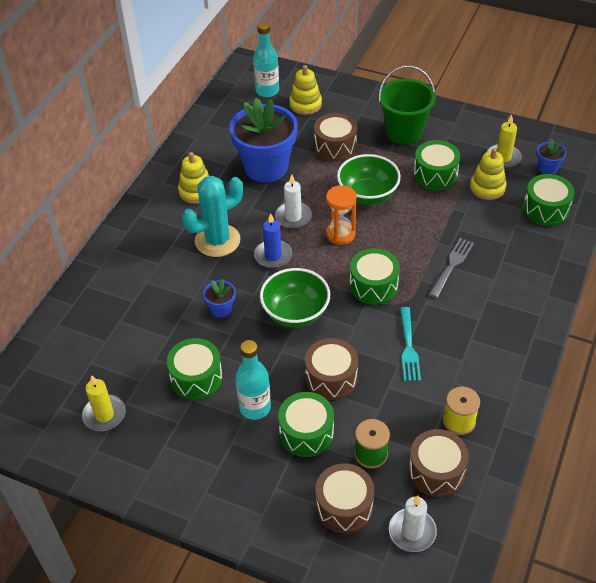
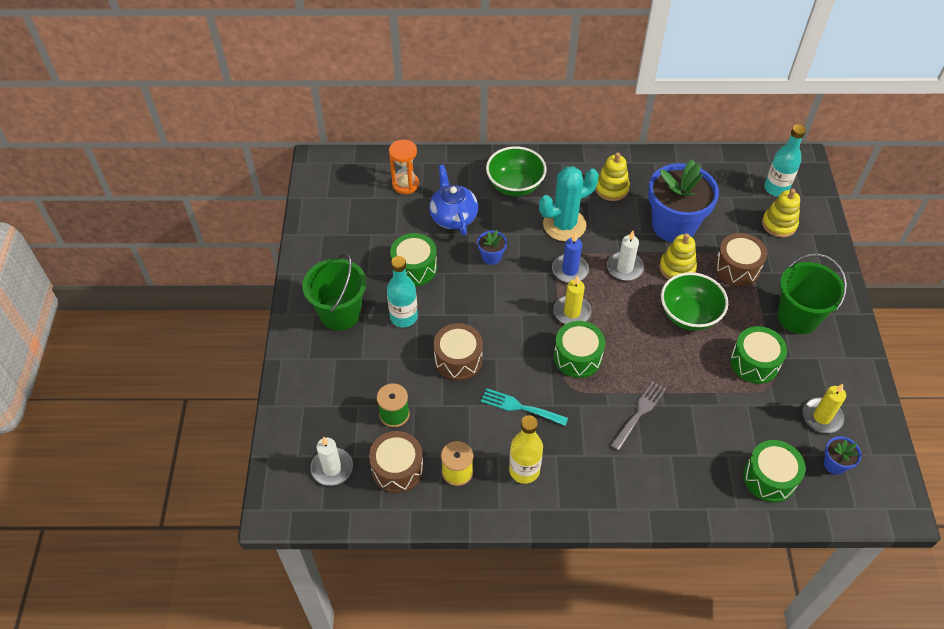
camera: 65 degrees right, 5 degrees up
(104, 415) = (354, 226): yellow candle -> yellow candle (572, 312)
(150, 323) = (453, 216): none -> blue teapot
(217, 240) = (564, 225): turquoise cactus -> turquoise cactus turned 60 degrees counterclockwise
(218, 465) = (340, 313): none -> green bucket
(295, 313) = (514, 309): green bowl -> green bowl (515, 185)
(306, 433) = (395, 361): green drum -> none
(340, 234) = (625, 311): orange hourglass -> orange hourglass (405, 184)
(344, 506) = (337, 411): brown drum -> none
(408, 347) = (520, 407): turquoise fork -> turquoise fork turned 45 degrees clockwise
(452, 265) = (639, 413): grey fork -> grey fork turned 60 degrees counterclockwise
(477, 368) = (524, 470): none -> yellow bottle
(487, 188) = (766, 414): yellow stacking toy -> yellow stacking toy (677, 268)

